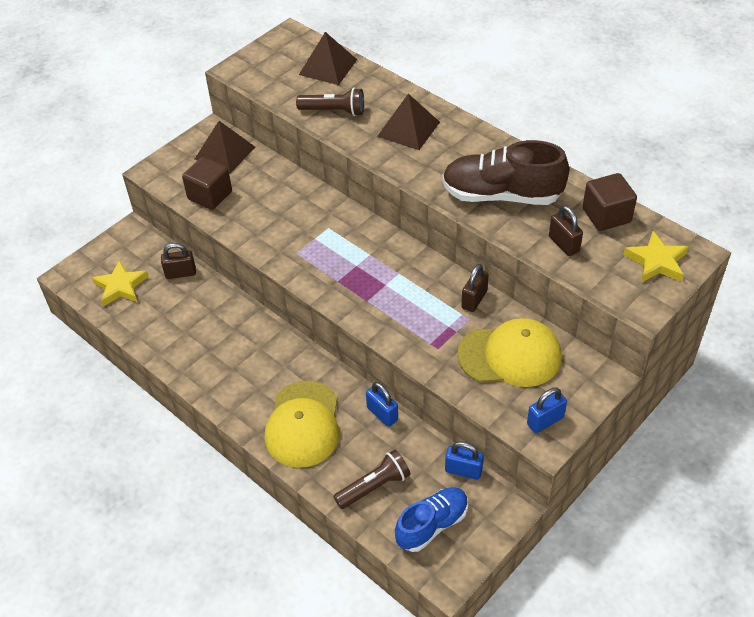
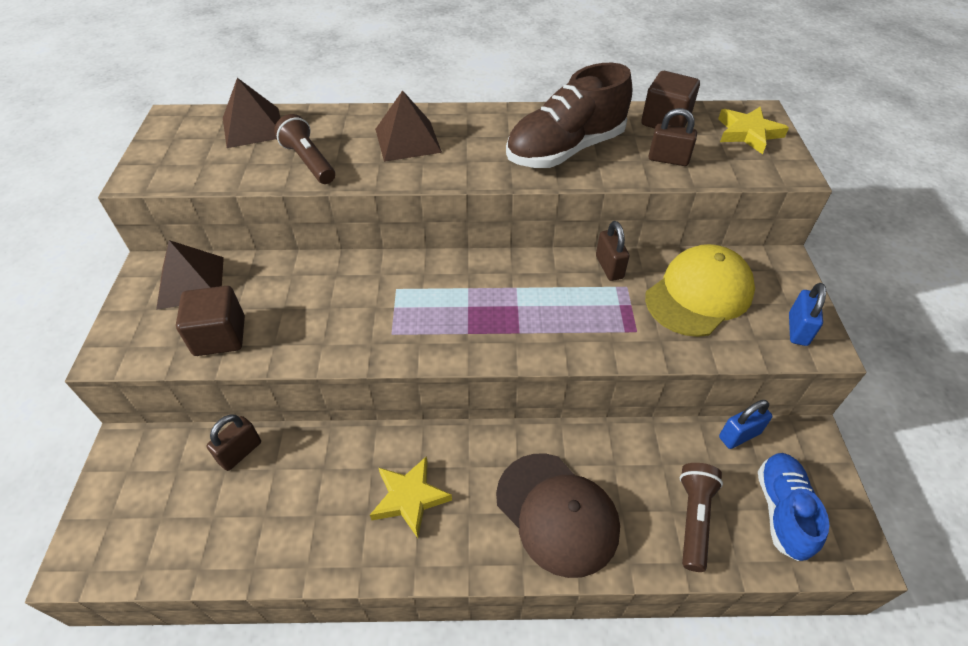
camera: 45 degrees left, 0 degrees up
(120, 286) = (172, 523): yellow star -> yellow star (409, 498)
(303, 424) = (557, 513): yellow cap -> brown cap
(333, 111) = (309, 161): brown flashlight -> brown flashlight turned 90 degrees counterclockwise
(382, 414) = (613, 439): blue padlock -> none

